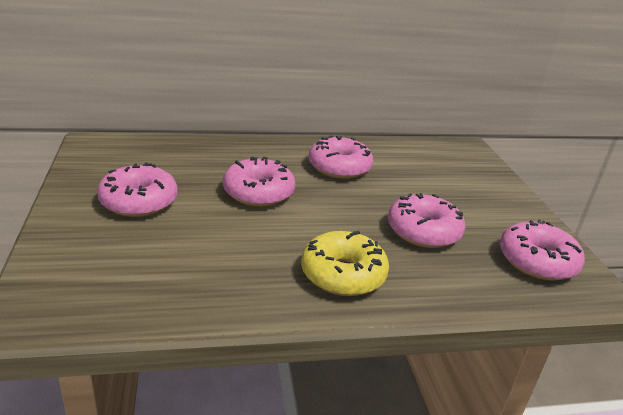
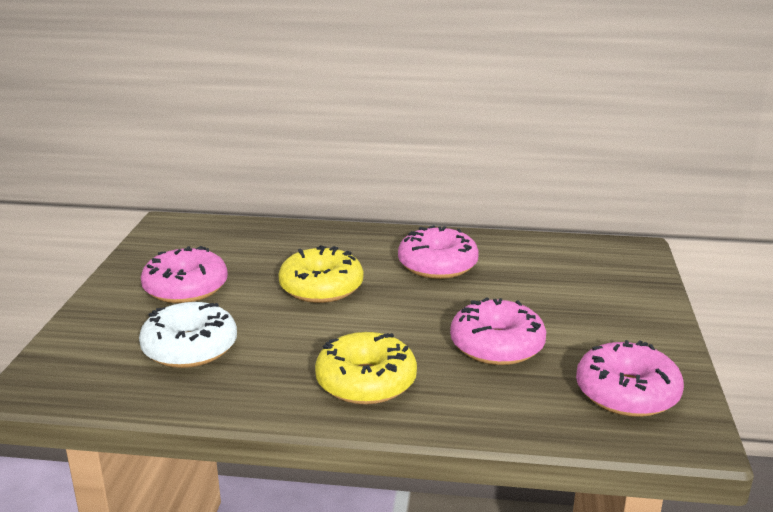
camera: 20 degrees right, 5 degrees down
(172, 259) = (190, 348): none -> white donut
(258, 192) = (321, 287): pink donut -> yellow donut

